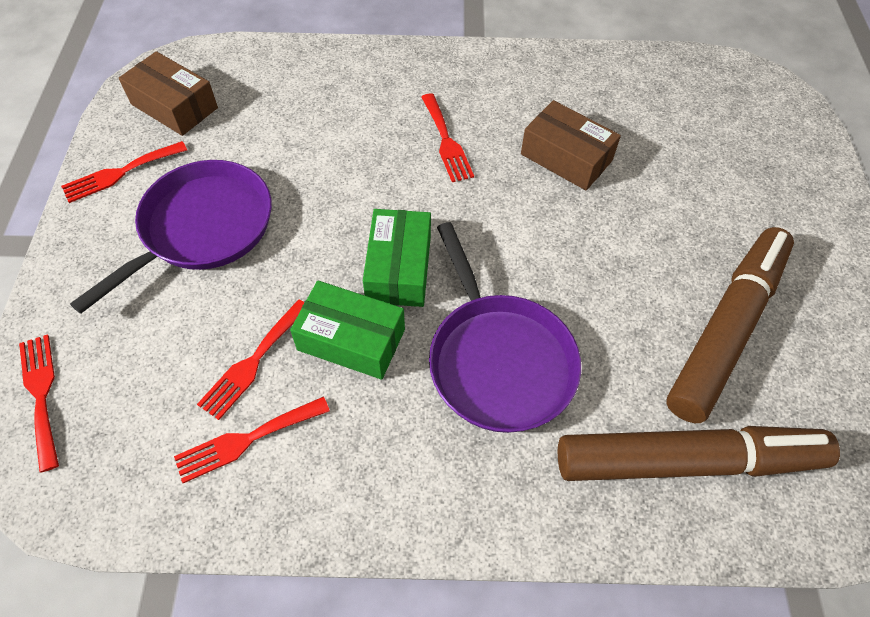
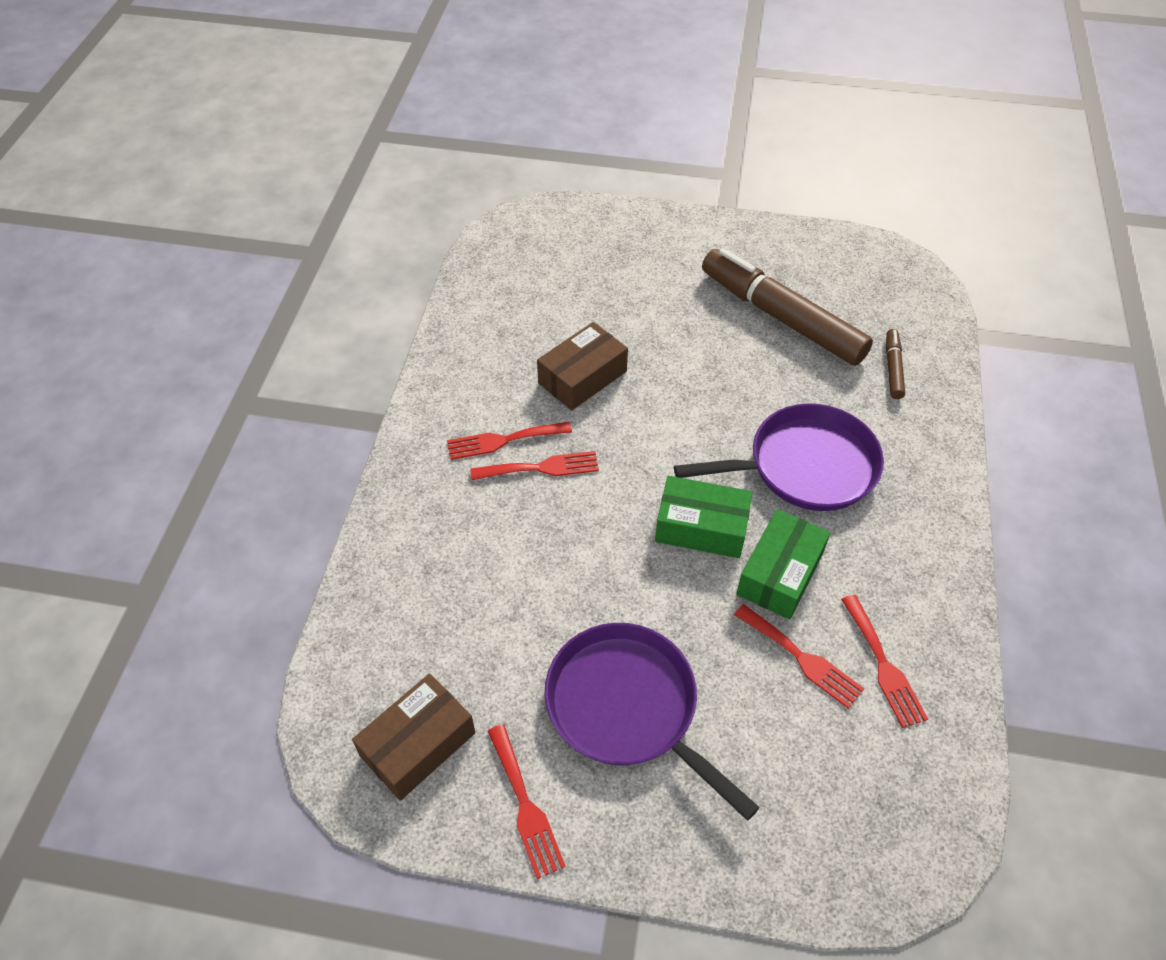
camera: 80 degrees left, 5 degrees down
(41, 394) = (835, 866): red fork -> red fork (503, 440)
(685, 461) = (893, 369): brown marker -> brown marker, size x0.43

